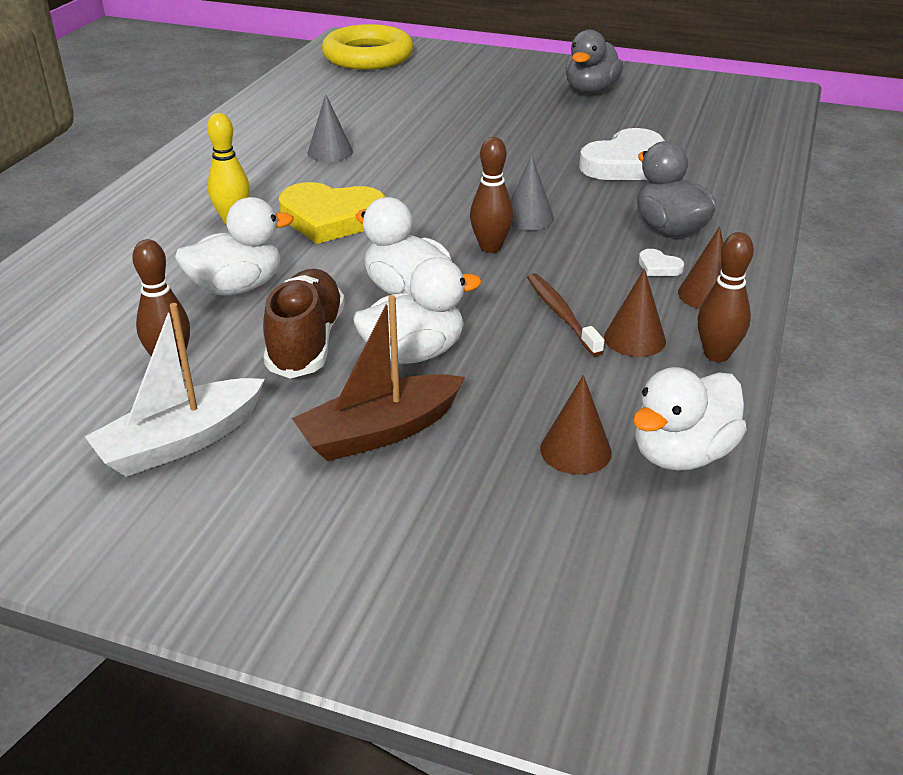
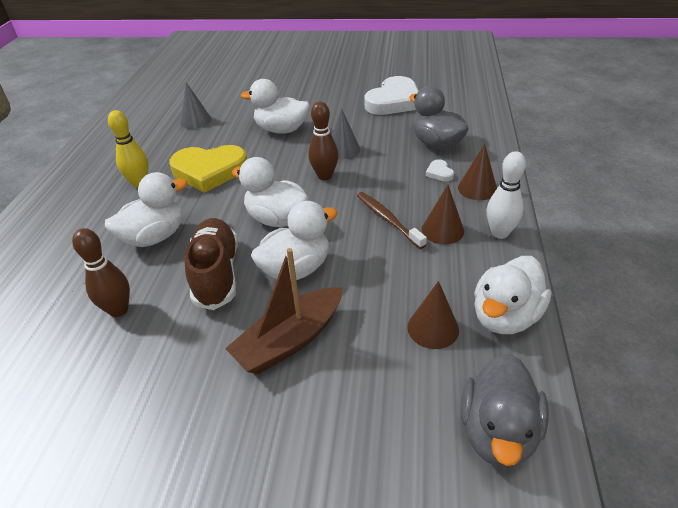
camera: 10 degrees left, 5 degrees up
(181, 442) = (141, 380): white boat -> none
(368, 56) = (203, 48): yellow ring -> none
(448, 180) = (281, 130): none -> white duck
(590, 90) = (354, 53): grey duck -> grey duck (498, 432)
(658, 267) = (439, 173): white heart -> white heart turned 45 degrees clockwise
(716, 355) = (500, 233): brown bowling pin -> white bowling pin

